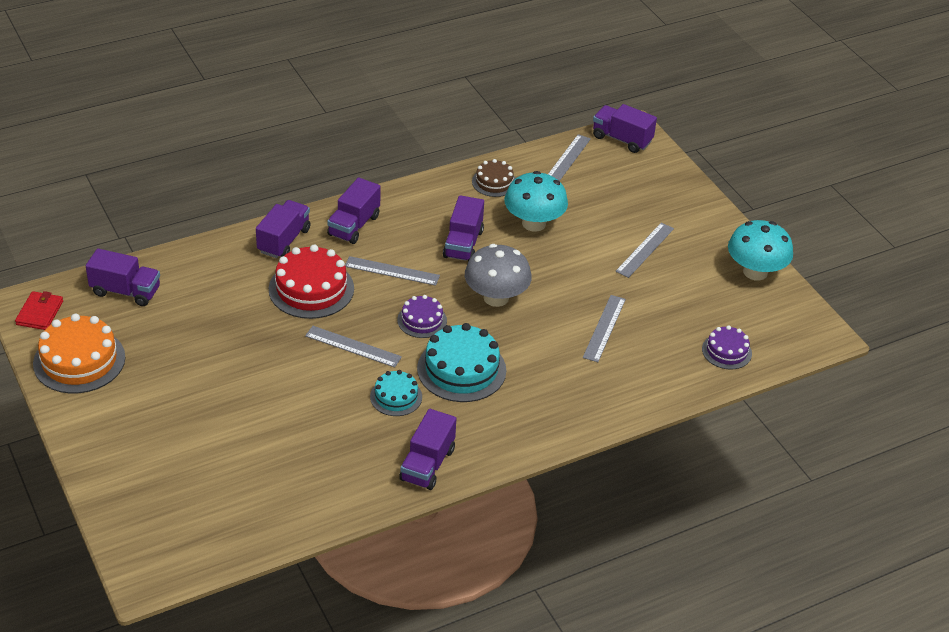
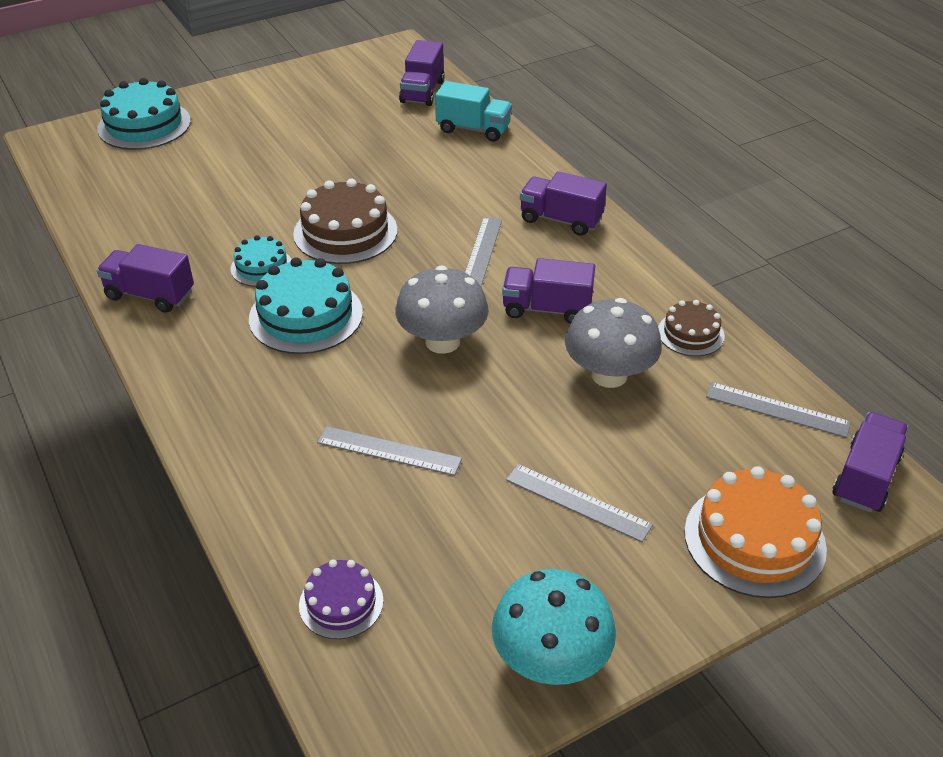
camera: 90 degrees right, 0 degrees up
(40, 313) = (387, 55): red wallet -> none
(79, 360) = (324, 80): orange cake -> orange cake (754, 539)
(136, 496) = (144, 125): none -> turquoise cake
(204, 262) = (473, 129): none -> turquoise truck
(284, 240) = (521, 174): purple truck -> none
(311, 289) = (440, 197): red cake -> none
(353, 346) = (345, 232): grey ruler -> brown cake
(422, 320) = (393, 280): purple cake -> none
(534, 223) = (609, 375): turquoise mushroom -> grey mushroom

